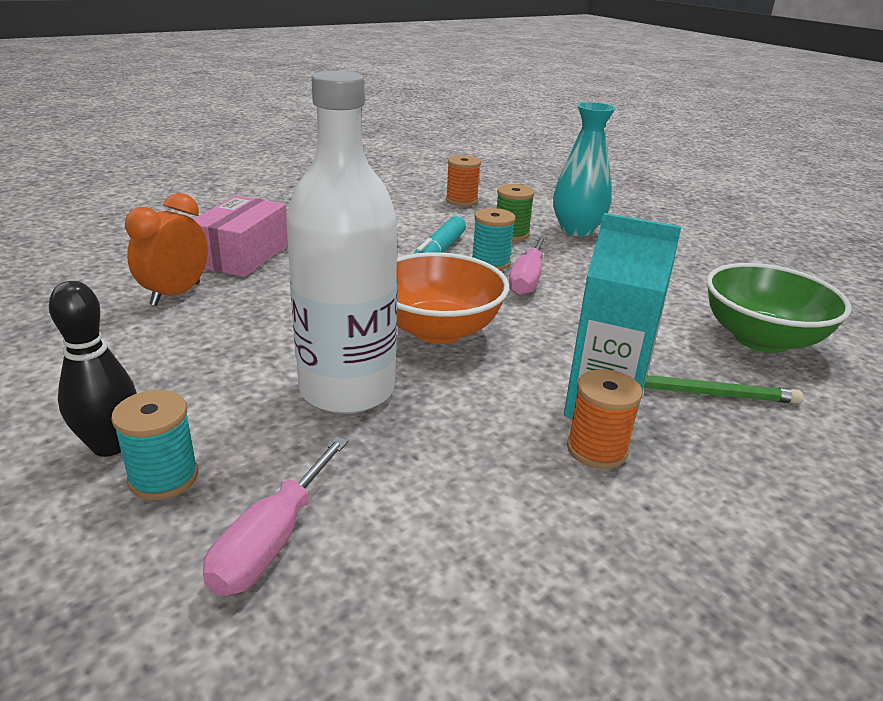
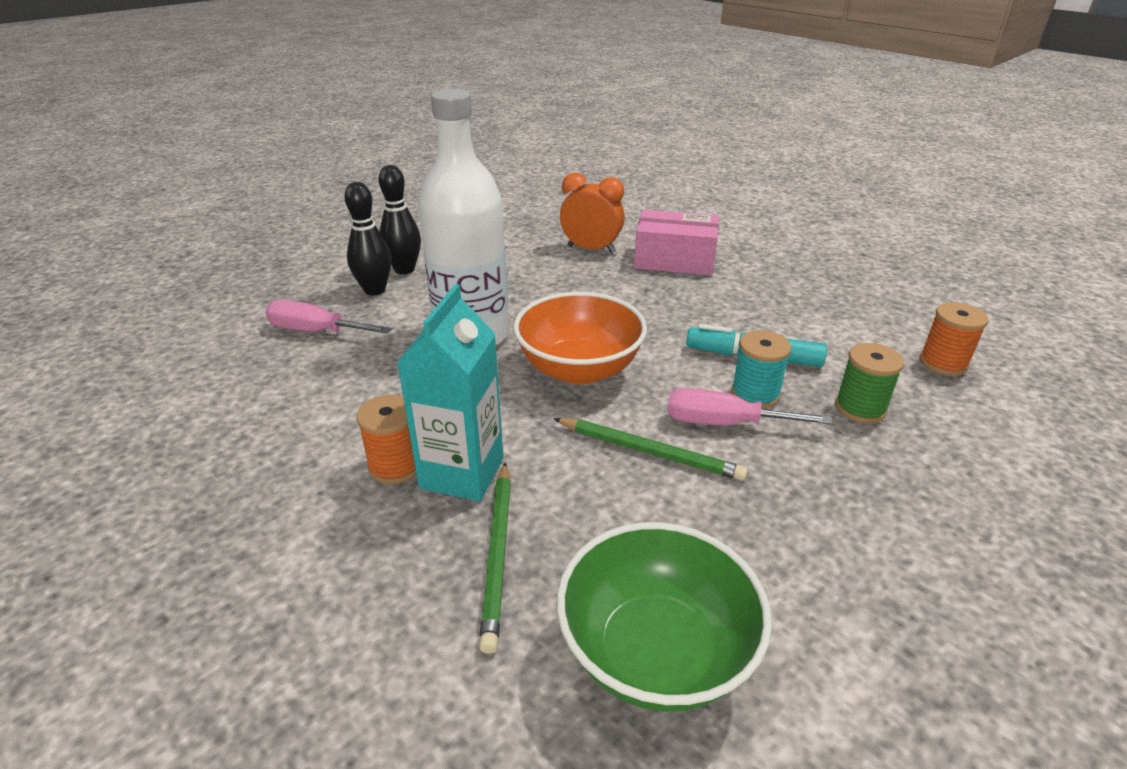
camera: 85 degrees right, 5 degrees up
(163, 477) = (375, 290): turquoise spool -> black bowling pin
(564, 313) = (649, 451): none -> green pencil
(577, 230) = (935, 471): turquoise vase -> none

